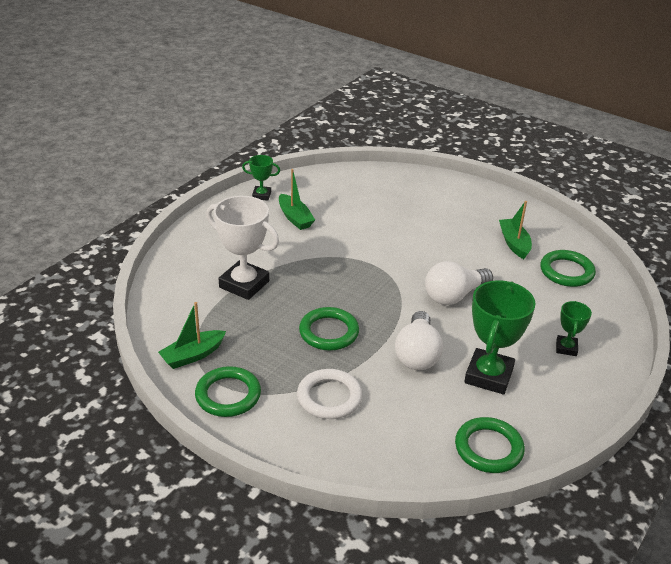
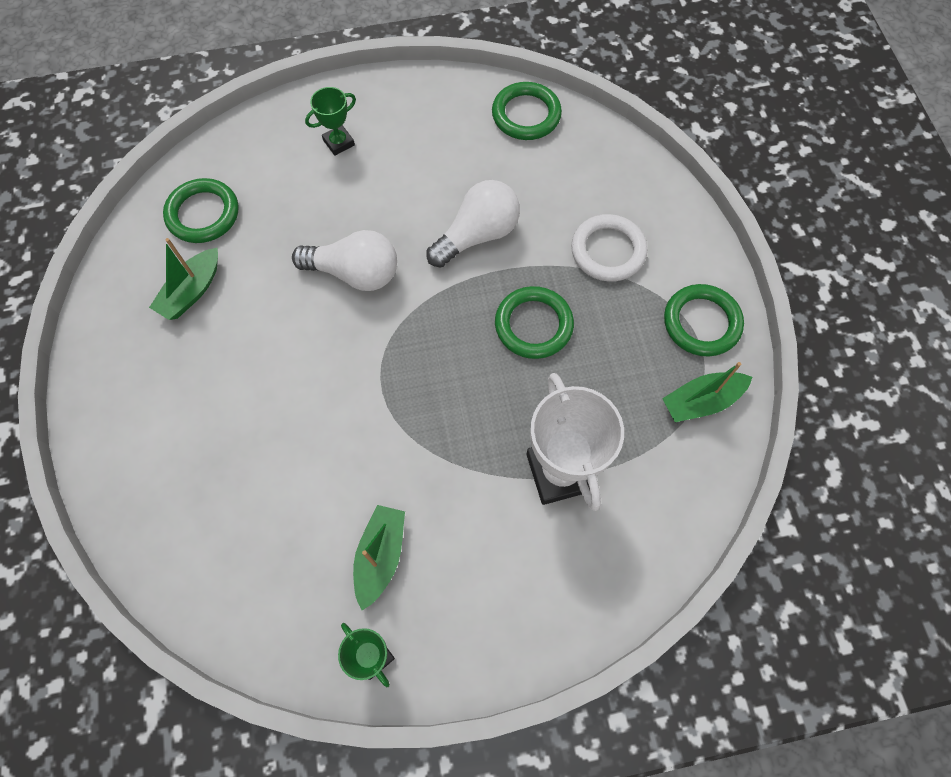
camera: 135 degrees left, 30 degrees up
(193, 355) = (701, 401): green boat -> green boat turned 150 degrees clockwise
(488, 376) = (443, 168): green trophy -> none

